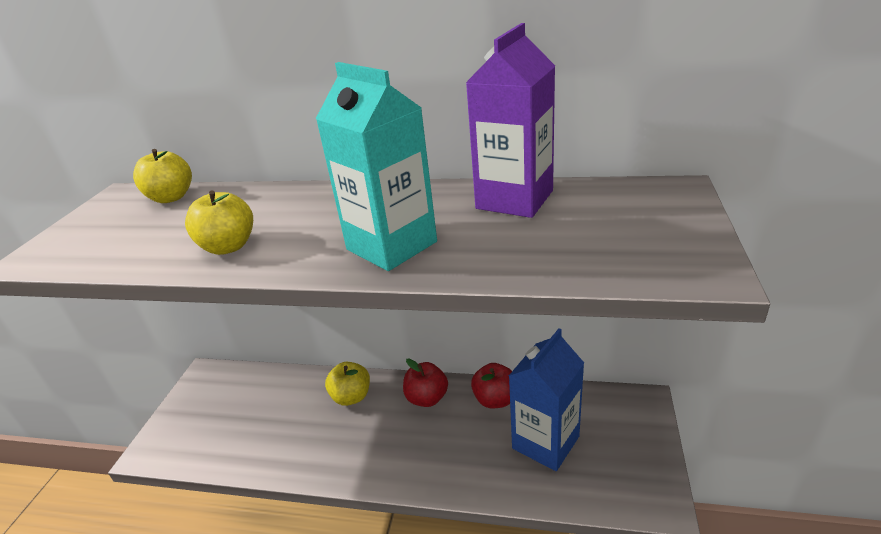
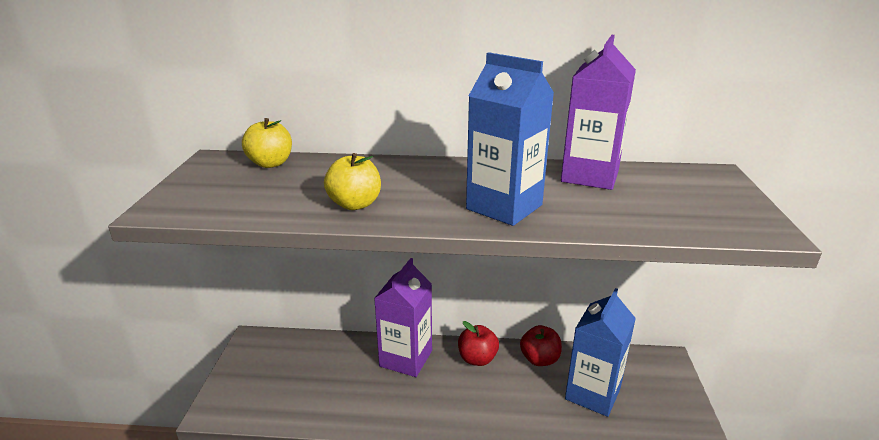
camera: 10 degrees left, 5 degrees down
(351, 397) = (406, 358): yellow apple -> purple carton
(391, 246) = (504, 207): turquoise carton -> blue carton

